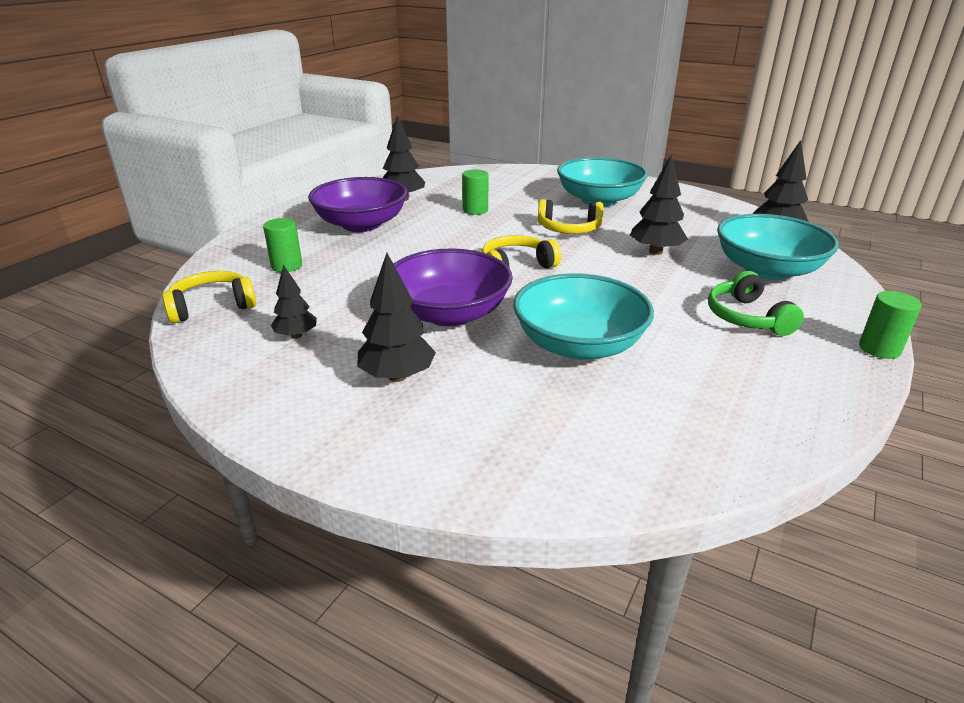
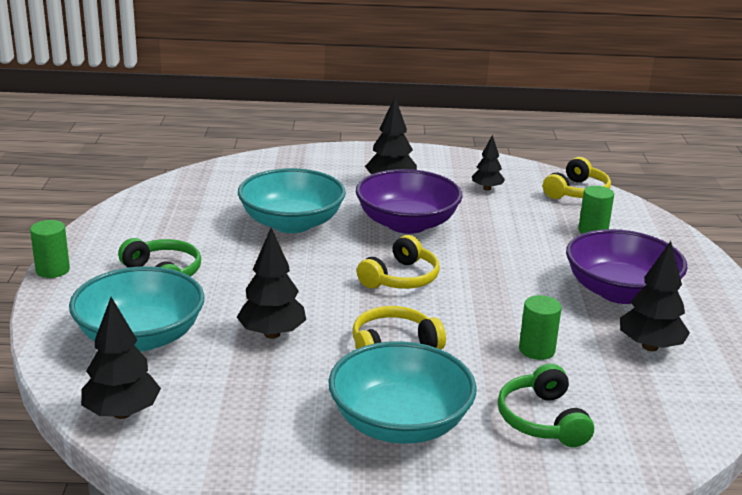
camera: 150 degrees right, 5 degrees down
(517, 188) = (542, 420): none -> green headphones

